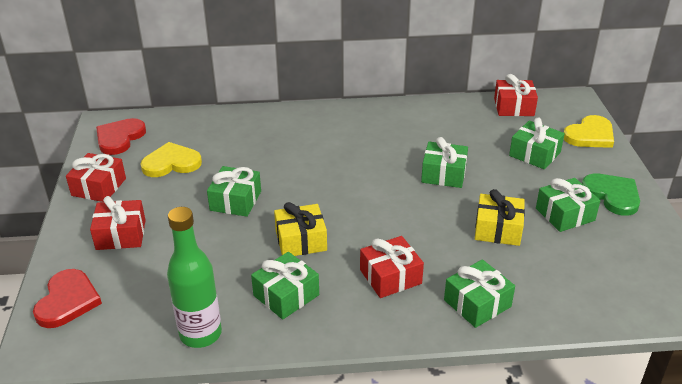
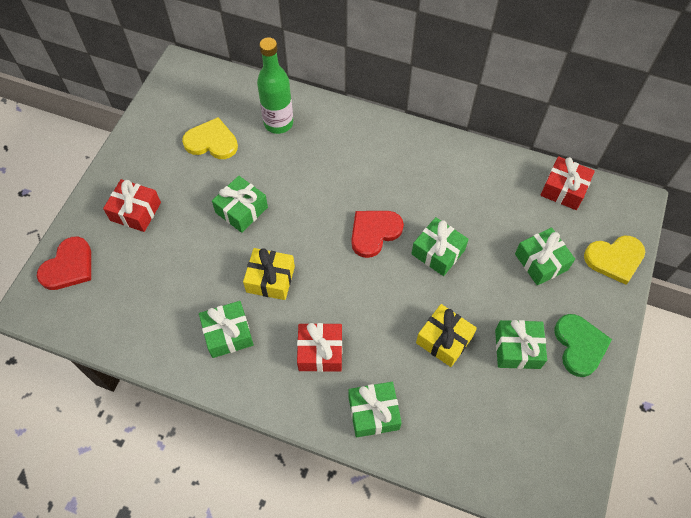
camera: 25 degrees right, 25 degrees up
(99, 187) = (142, 148): red gift -> none
(119, 138) = (184, 92): red heart -> red heart (374, 232)
(200, 334) = (146, 344): green bottle -> green bottle (278, 123)

